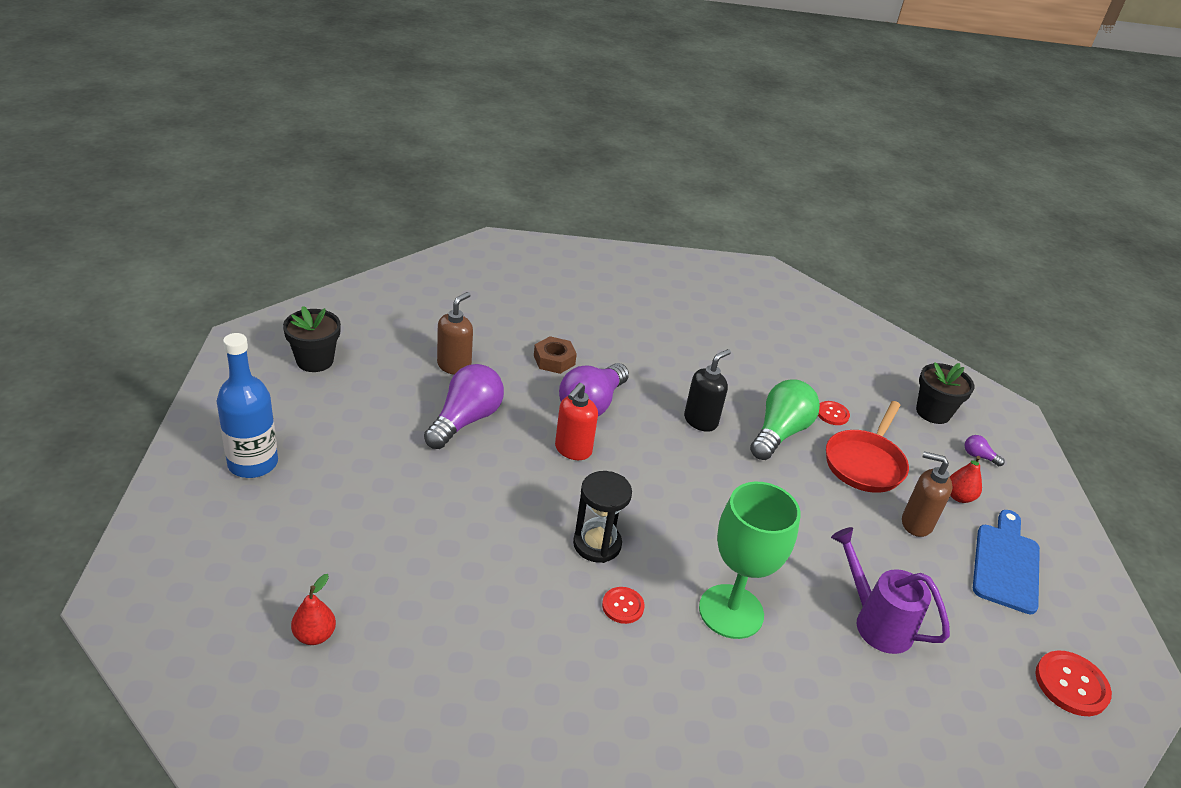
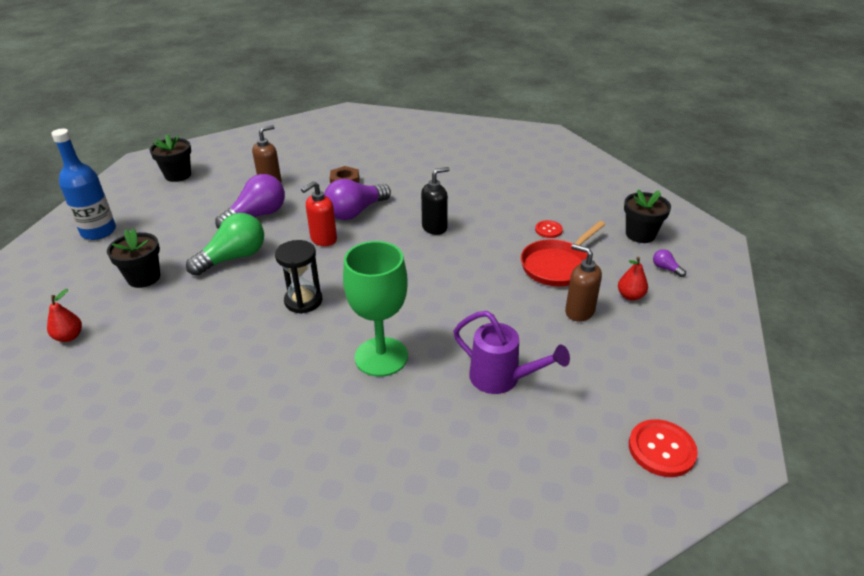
camera: 20 degrees right, 0 degrees up
(365, 532) = (144, 278): none -> black flower pot
(623, 606) = (297, 343): red button -> none
(779, 433) = (495, 240): green light bulb -> green light bulb (233, 258)
(876, 622) = (501, 379): purple watering can -> purple watering can turned 150 degrees clockwise
(1006, 564) = (647, 349): blue cutting board -> none

